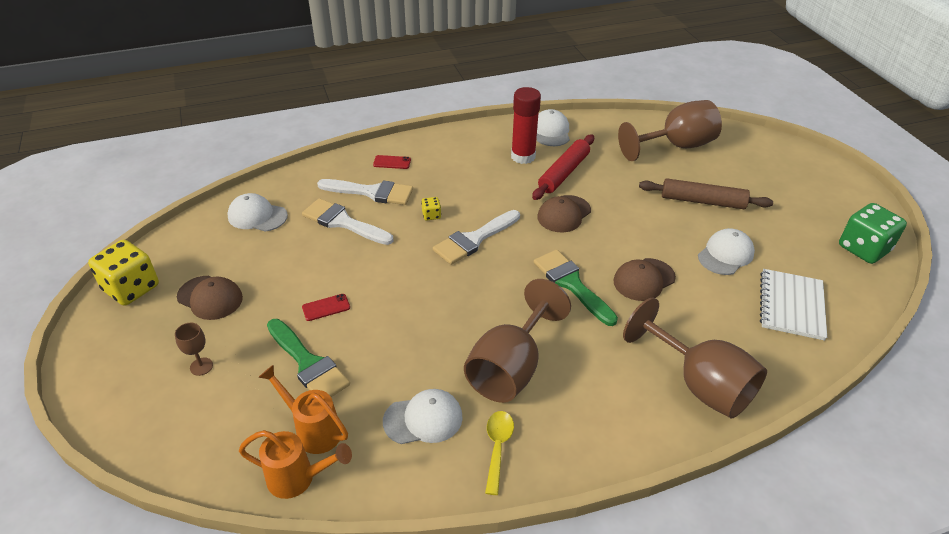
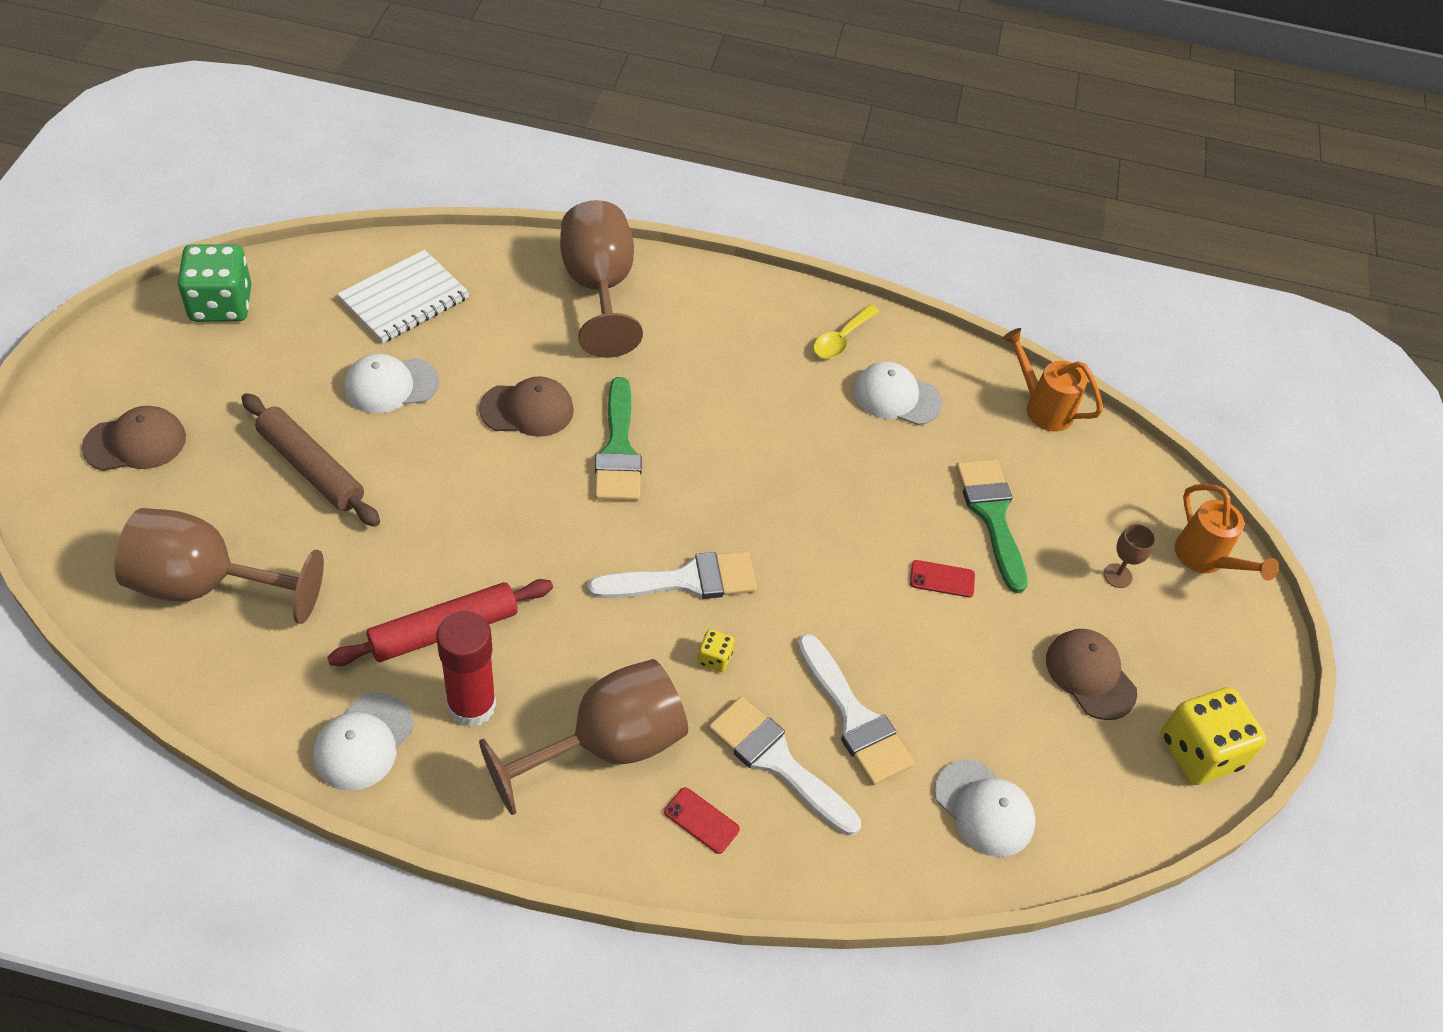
camera: 155 degrees left, 10 degrees up
(312, 430) = (1013, 443): orange watering can -> orange watering can (1206, 560)
(510, 368) = (772, 397): brown goblet -> brown goblet (607, 746)
(564, 214) = (523, 554): brown cap -> brown cap (135, 442)

